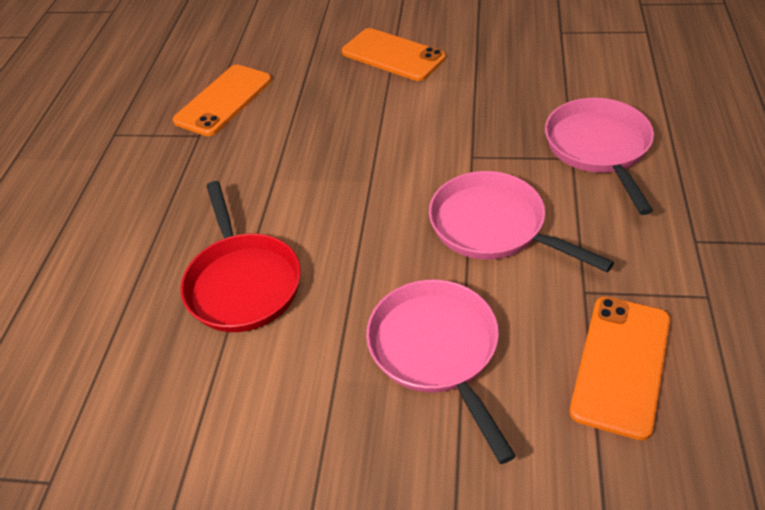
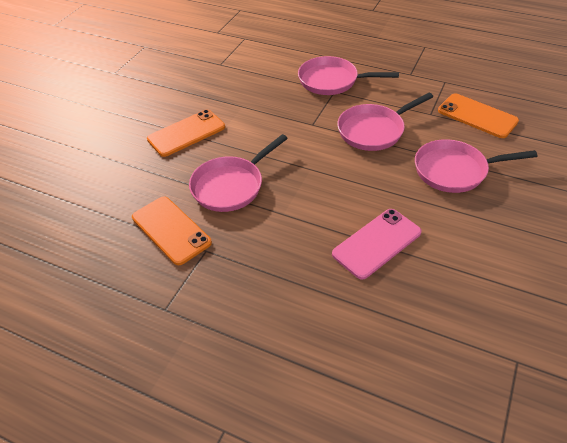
camera: 75 degrees left, 0 degrees up
(242, 282) = (377, 243): red pan -> pink phone
(310, 120) = (231, 186): none -> pink pan

